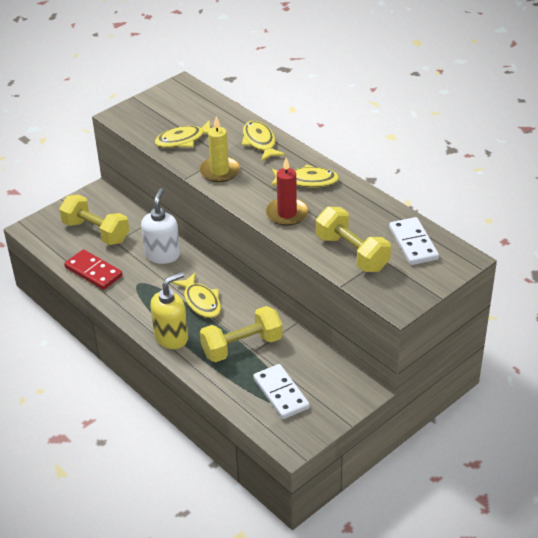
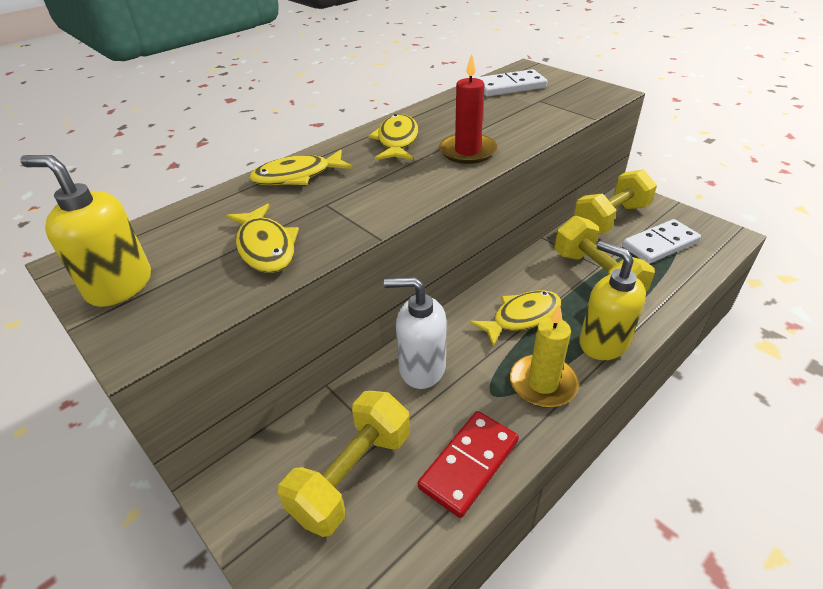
camera: 90 degrees left, 0 degrees up
(159, 102) = (119, 285): none -> yellow soap dispenser
(219, 171) = (366, 206): yellow candle -> yellow candle (543, 383)
(352, 253) = (535, 113): yellow dumbbell -> yellow dumbbell (610, 219)

